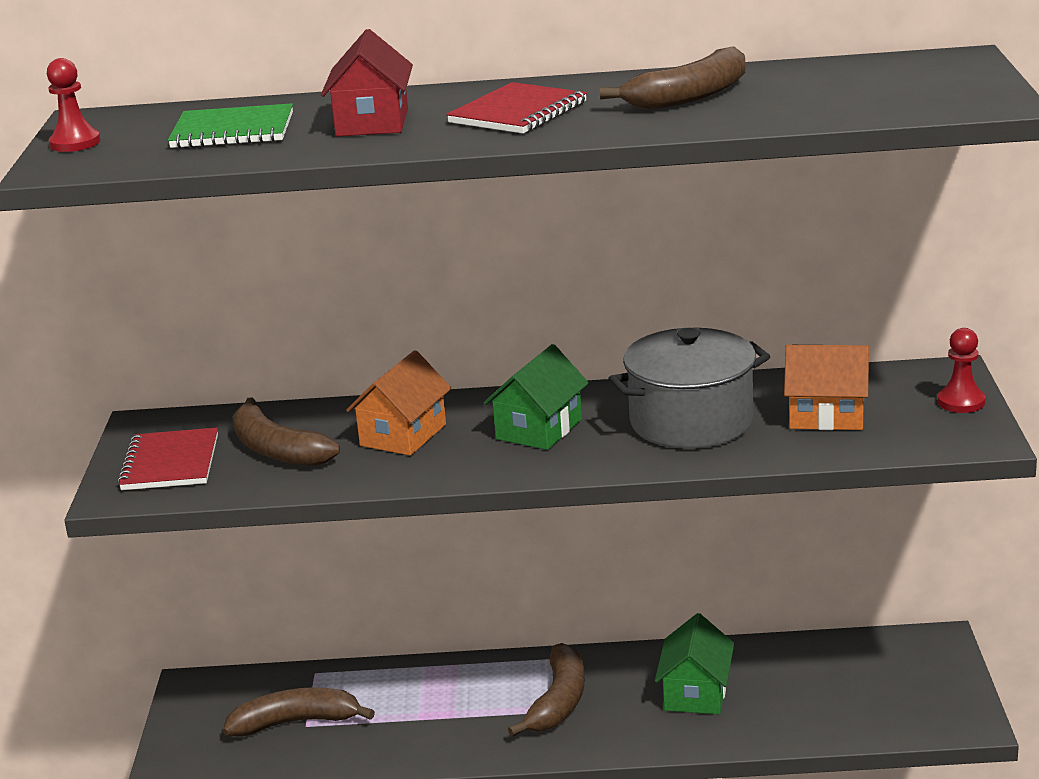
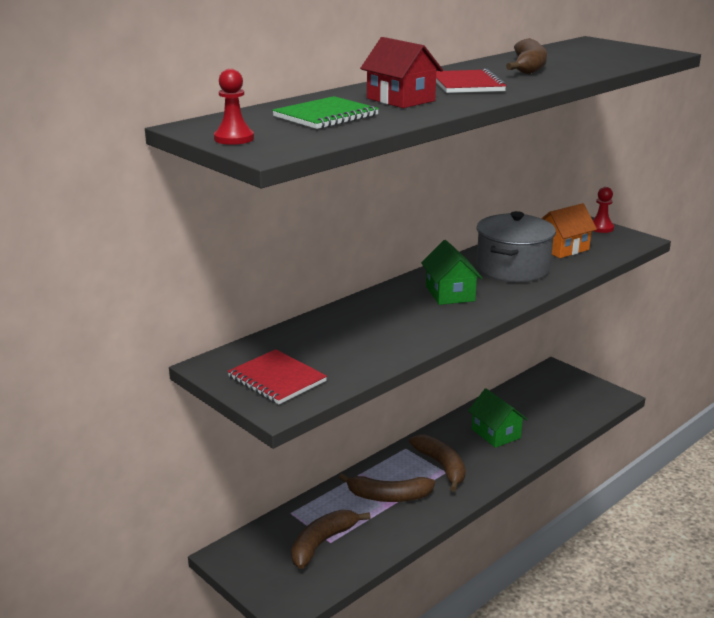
camera: 45 degrees left, 0 degrees up
(277, 450) = (330, 350): brown banana -> brown banana (388, 496)
(403, 435) = (386, 319): orange house -> none

